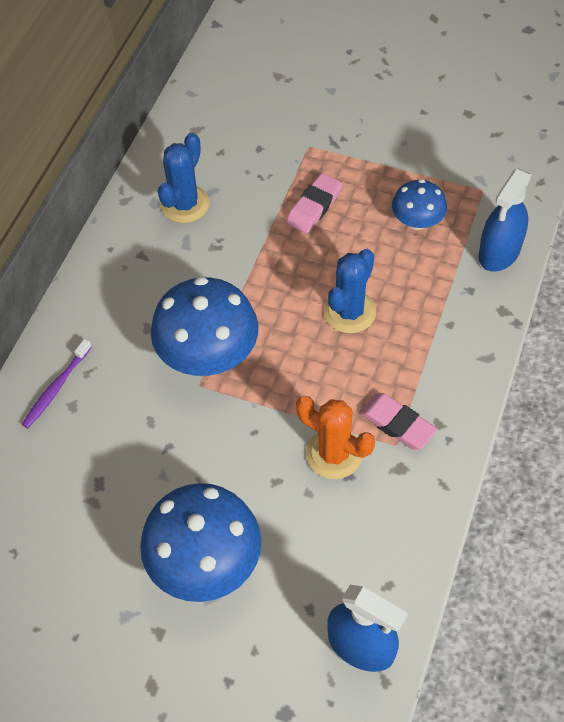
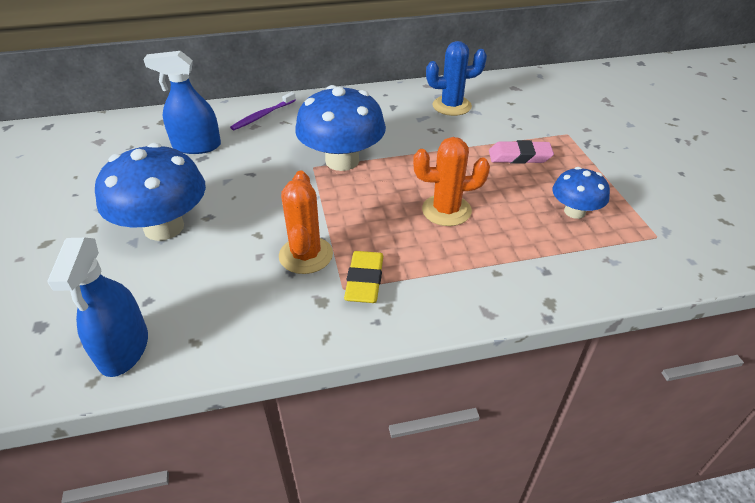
camera: 55 degrees right, 15 degrees down
(56, 388) = (262, 115): purple toothbrush -> purple toothbrush turned 45 degrees counterclockwise
(349, 312) = (446, 210): blue cactus -> orange cactus
(397, 424) = (364, 281): pink eraser -> yellow eraser
(499, 252) = (608, 273): blue spray bottle -> blue spray bottle (196, 146)

